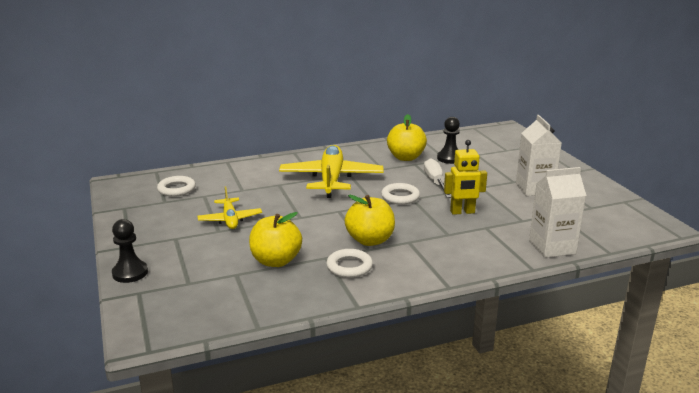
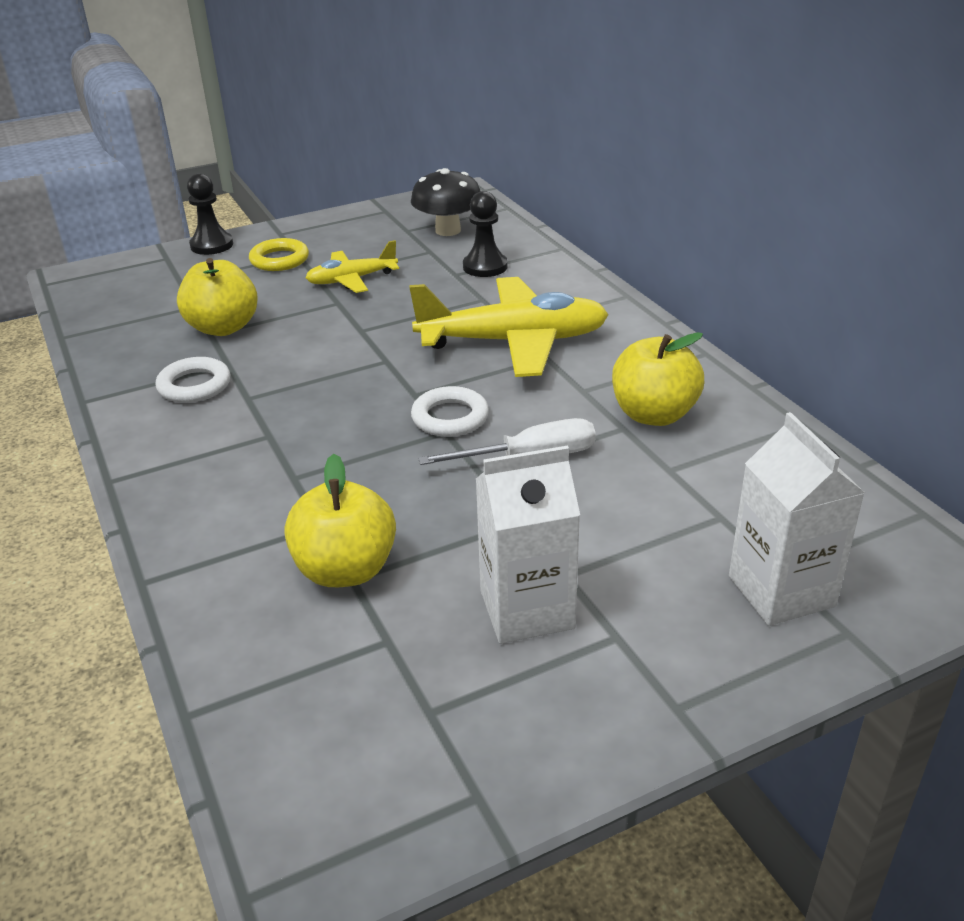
camera: 85 degrees right, 10 degrees up
(176, 189) = (448, 230): white ring -> black mushroom
(180, 244) = (279, 260): none -> yellow ring
(370, 240) = (277, 397): yellow apple -> yellow apple (345, 570)
(449, 158) = (675, 474): black pawn -> black pawn (485, 267)
(462, 212) = (388, 494): yellow robot -> none
(552, 247) = (224, 617): white carton -> white carton (781, 591)

